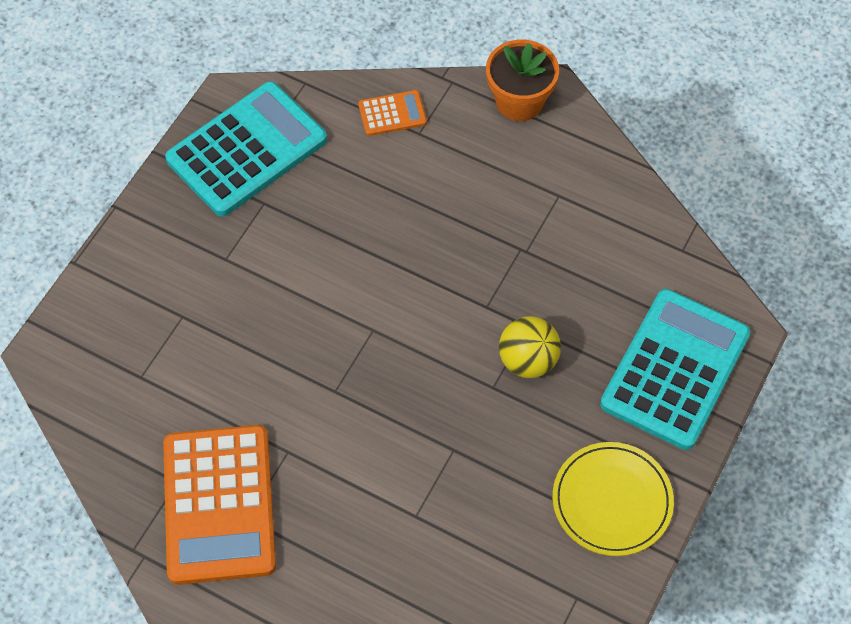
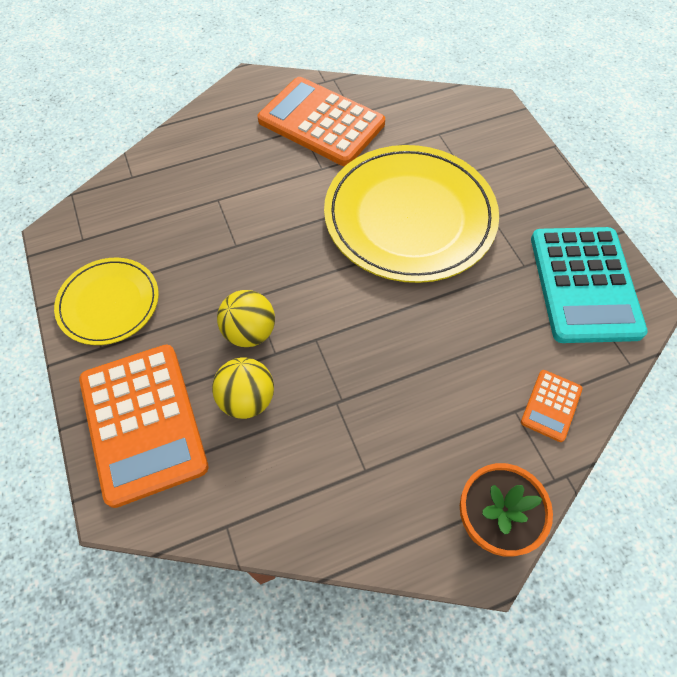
camera: 130 degrees right, 0 degrees up
(284, 327) = (409, 216): none -> yellow plate
(584, 313) = (247, 399): none -> yellow ball
(675, 369) = (143, 423): turquoise calculator -> orange calculator

